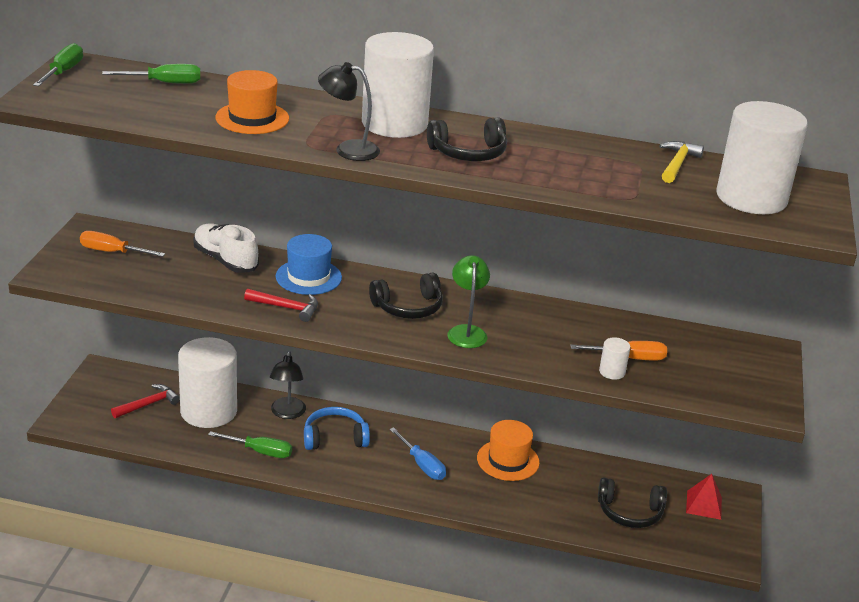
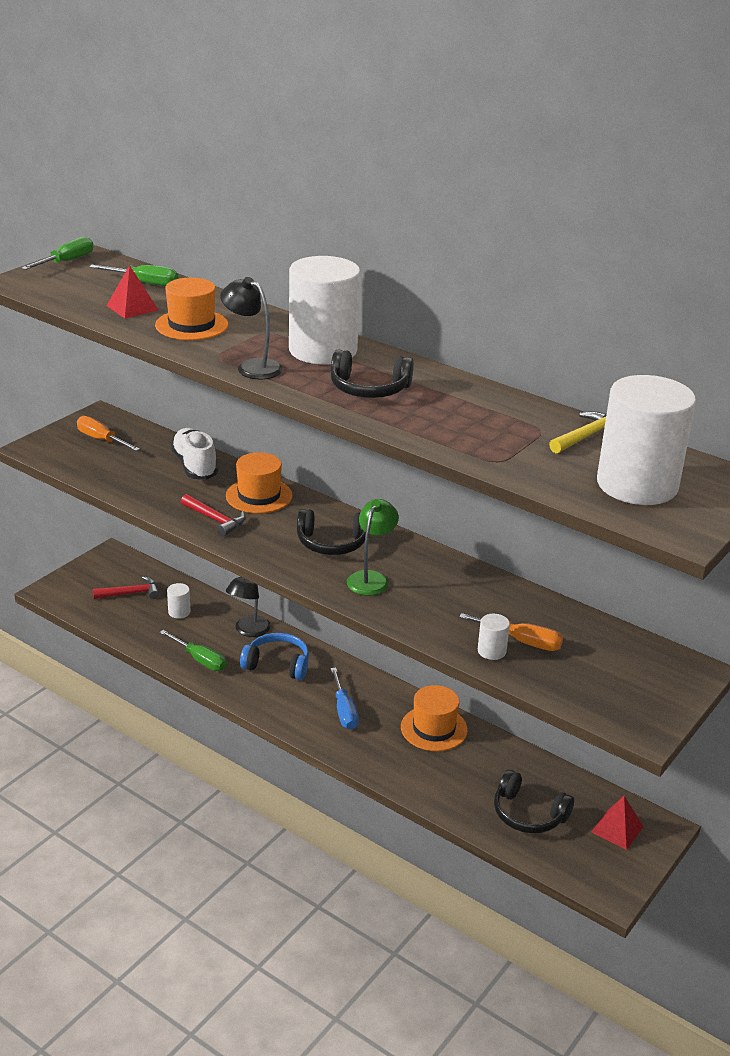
camera: 25 degrees right, 0 degrees up
(177, 109) = (132, 307): none -> red pyramid
(208, 411) = (179, 612): white cylinder -> white cylinder, size x0.40
(308, 277) = (259, 496): blue hat -> orange hat

